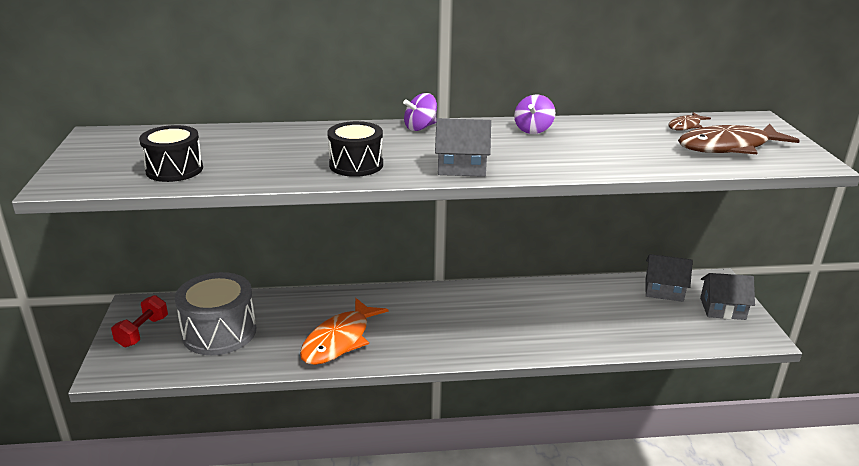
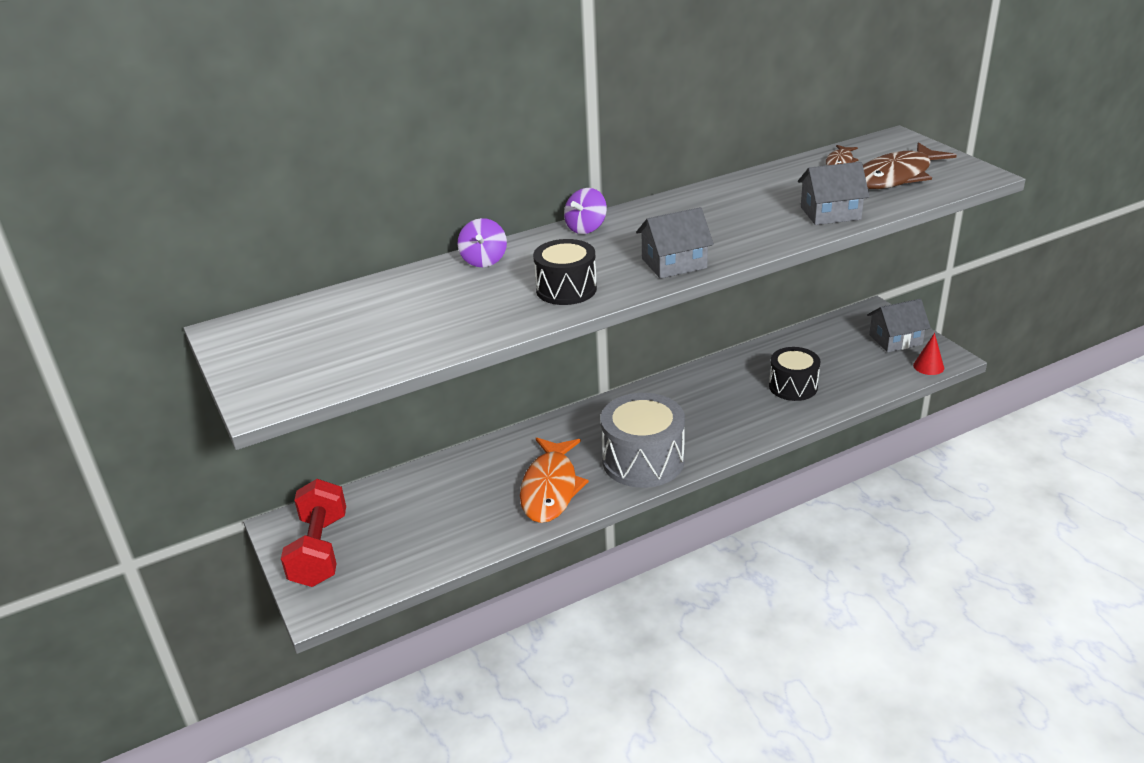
camera: 20 degrees left, 5 degrees up
(142, 332) = (320, 550): red dumbbell -> red dumbbell, size x1.54
(174, 169) = (376, 348): black drum -> black drum (793, 386)
(219, 332) = (410, 522): grey drum -> grey drum (643, 461)
(533, 130) = (702, 202): purple spinning top -> purple spinning top (484, 260)
(664, 290) = (831, 336): grey house -> grey house (830, 213)
(739, 340) = (928, 366): none -> red cone

